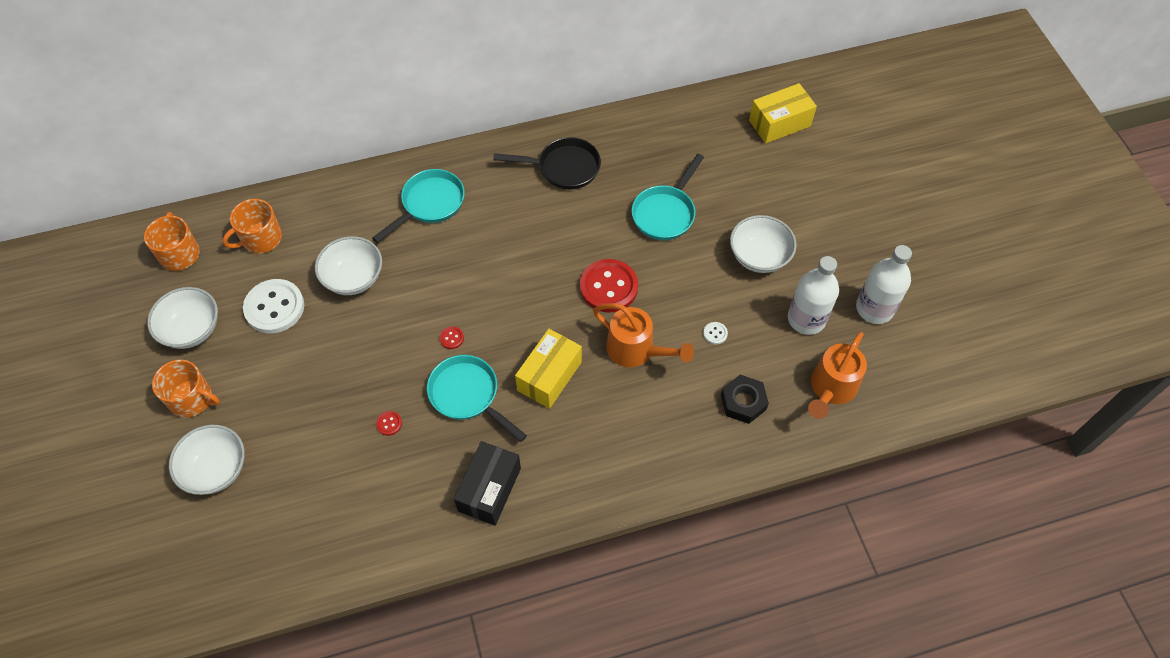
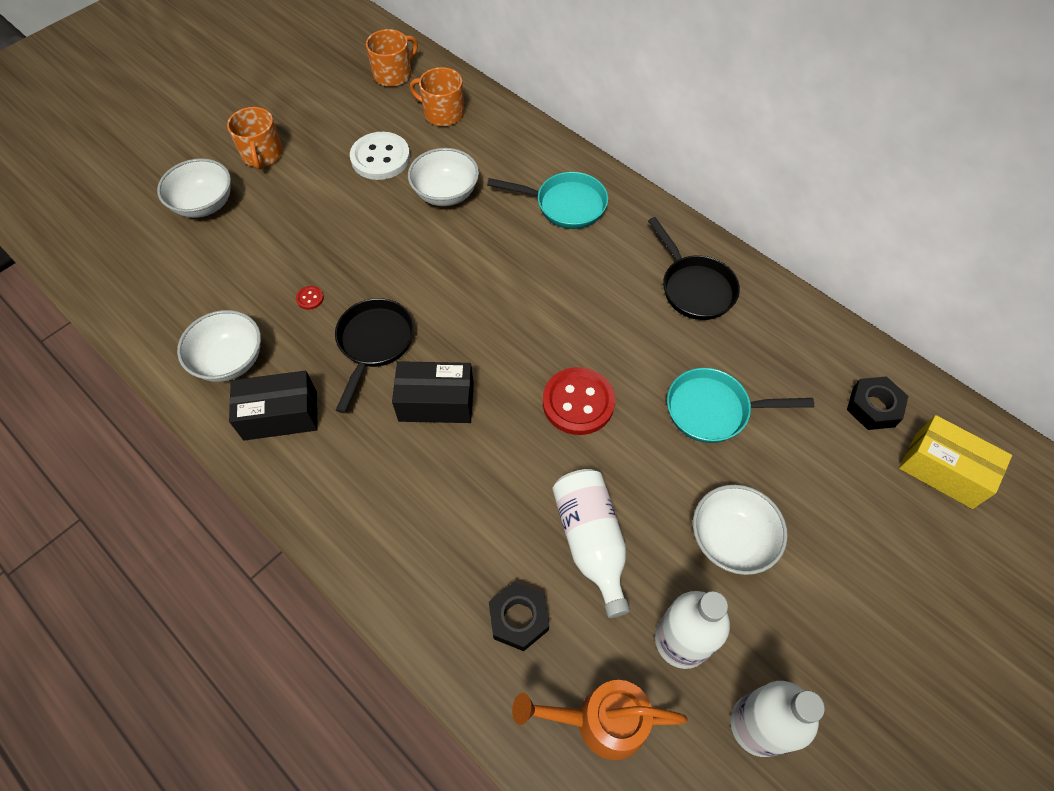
camera: 60 degrees right, 0 degrees up
(192, 329) = (326, 120): white bowl -> white bowl (230, 360)
(451, 338) = (429, 298): red button -> none
(468, 395) = (374, 344): turquoise pan -> black pan
(549, 376) = (436, 402): yellow box -> black box
(637, 350) = (517, 469): orange watering can -> none
(715, 333) = (591, 541): white button -> white bottle
(718, 129) = (873, 407): none -> black nut

